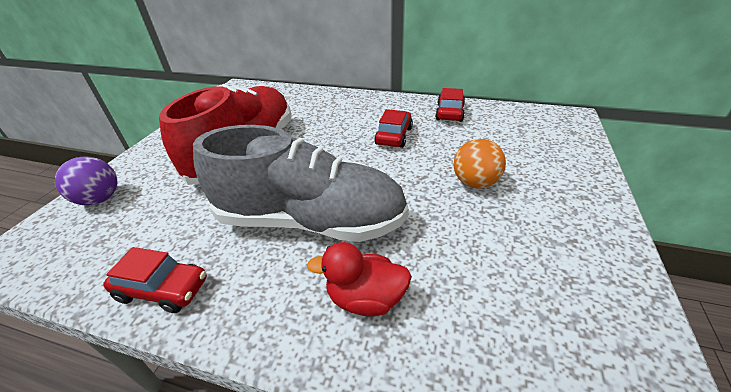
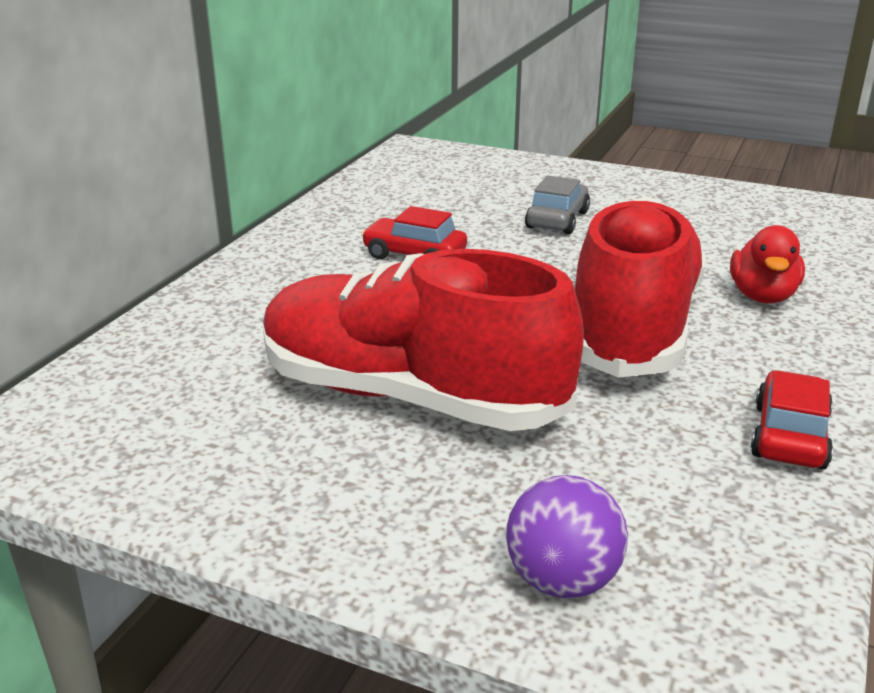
camera: 85 degrees left, 10 degrees down
(310, 221) = (634, 327): grey shoe -> red shoe
(449, 112) = (356, 209): red car -> none
(475, 183) = (557, 220): orange ball -> grey car

